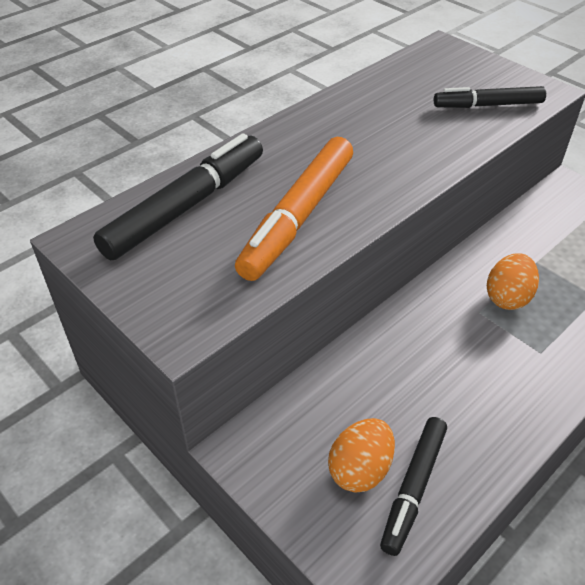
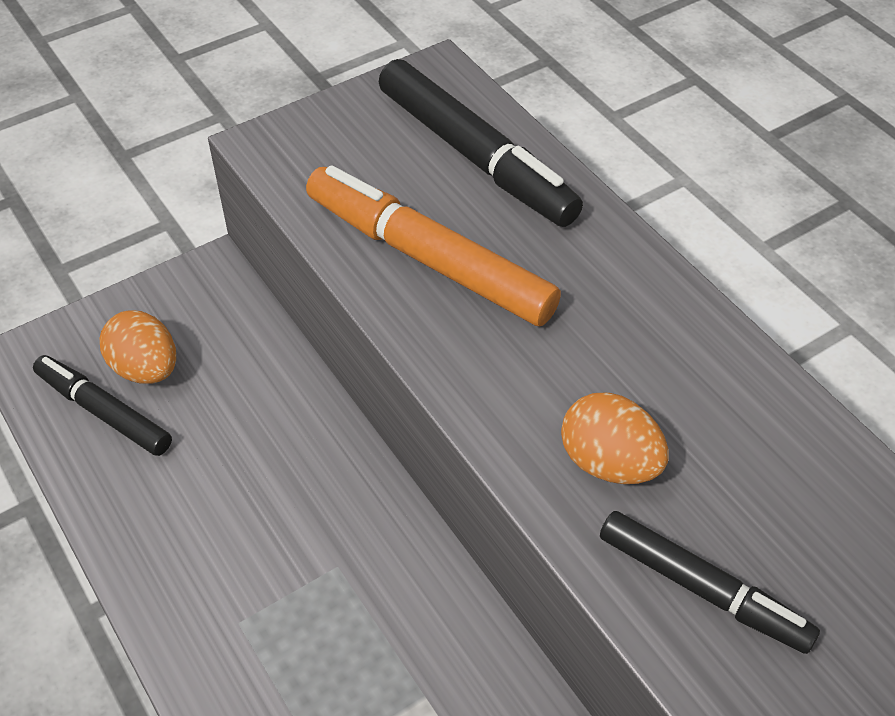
camera: 100 degrees right, 5 degrees up
(488, 105) = (702, 589): black marker -> black marker turned 120 degrees clockwise
(507, 297) = (355, 616): orange egg -> orange egg (609, 463)

